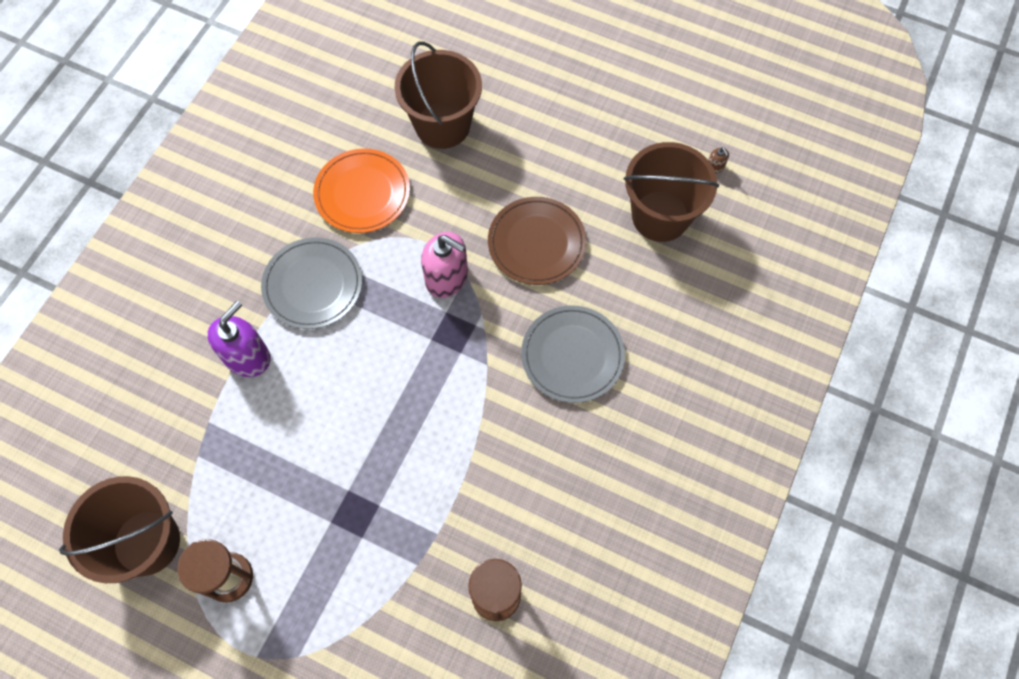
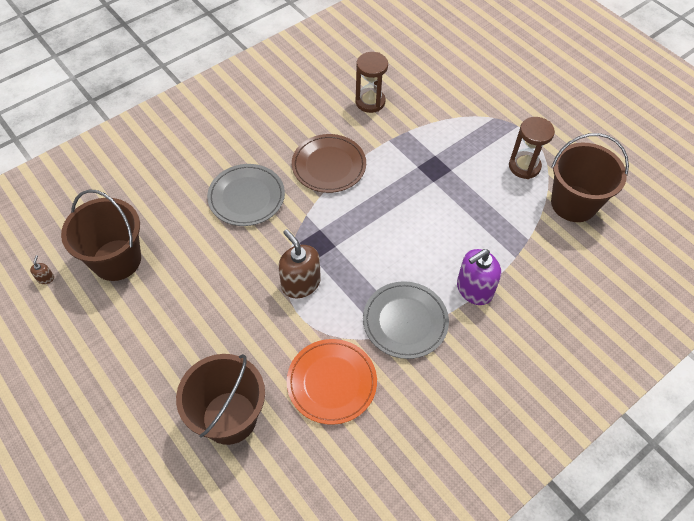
camera: 155 degrees left, 10 degrees down
(447, 278) = (300, 283): pink soap dispenser -> brown soap dispenser
(536, 243) = (219, 280): brown plate -> brown plate (329, 166)

